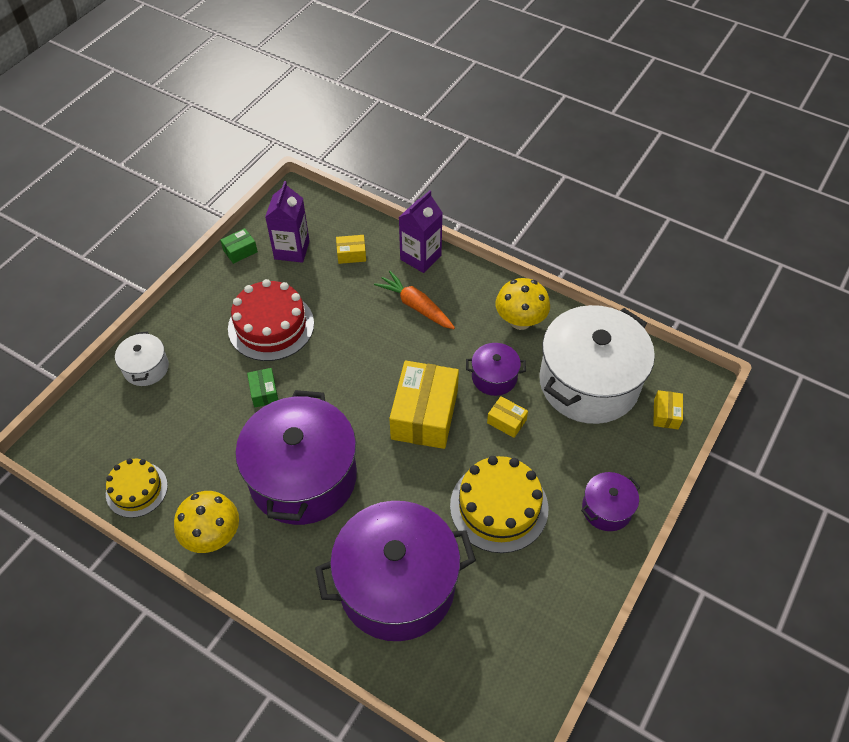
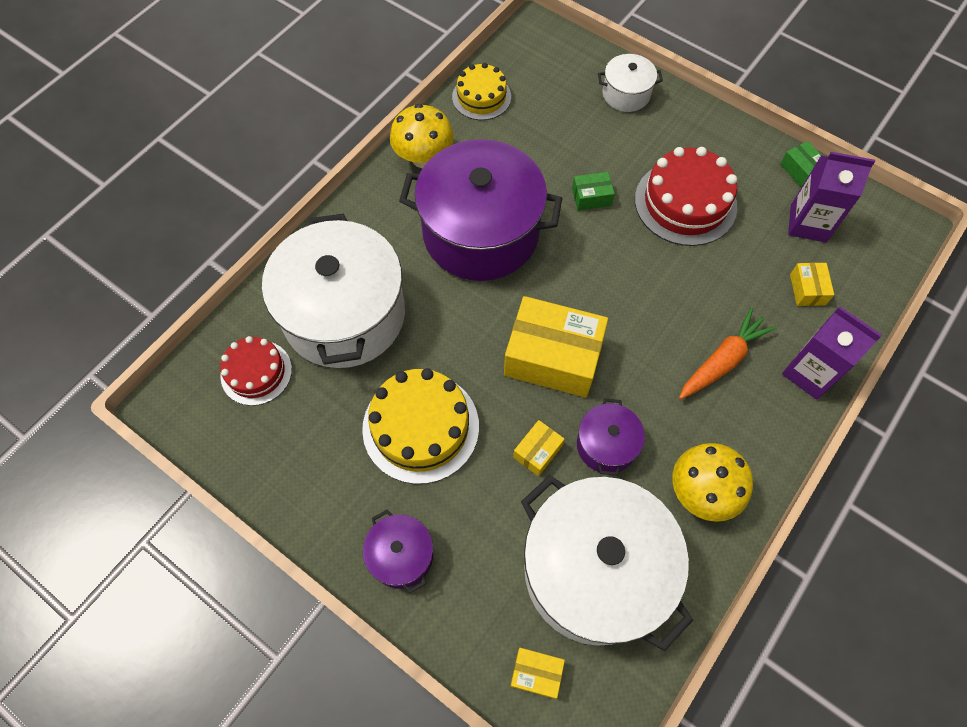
camera: 95 degrees right, 10 degrees up
(397, 585) = (344, 314): purple pot -> white pot
(465, 656) = (256, 372): none -> red cake

